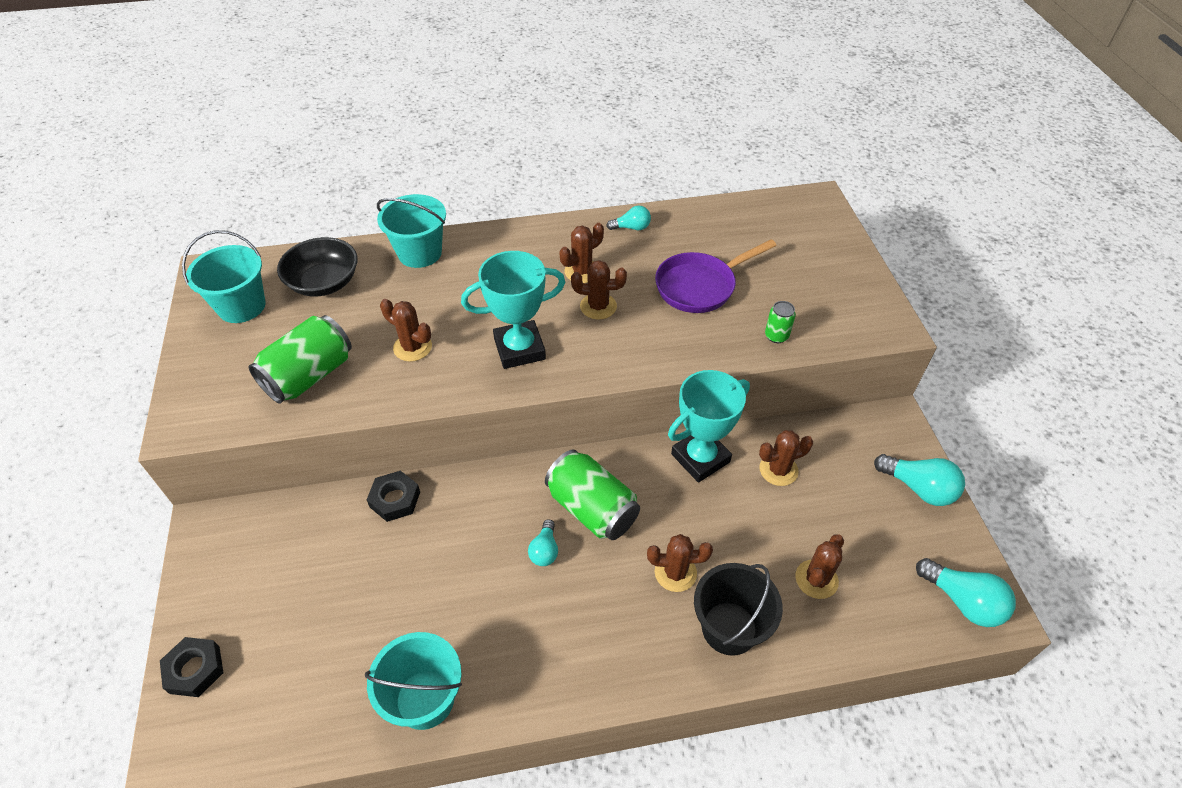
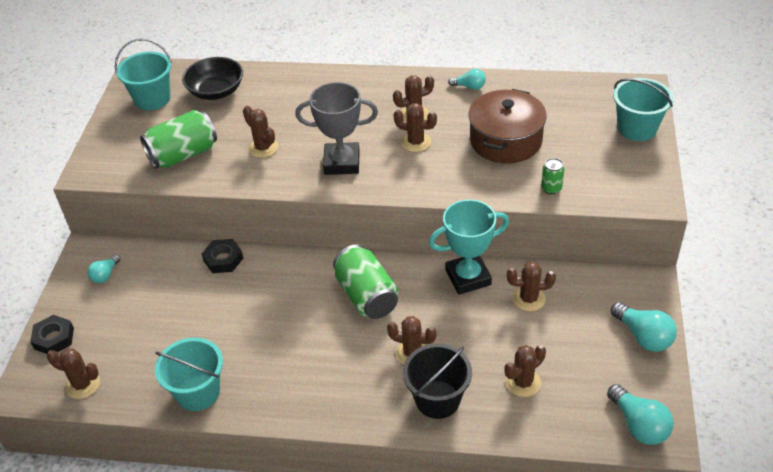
camera: 20 degrees right, 5 degrees down
(258, 731) = (82, 385): none -> brown cactus
(420, 253) = (294, 81): turquoise bucket -> turquoise bucket (637, 128)
(519, 349) = (342, 163): turquoise trophy -> grey trophy
(545, 550) = (319, 316): turquoise light bulb -> turquoise light bulb (105, 275)
(700, 286) = (505, 140): purple pan -> brown pot

